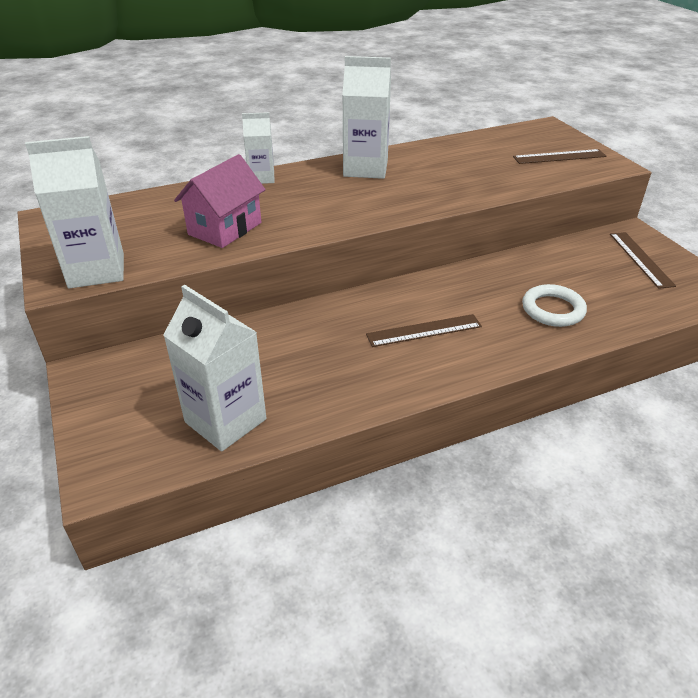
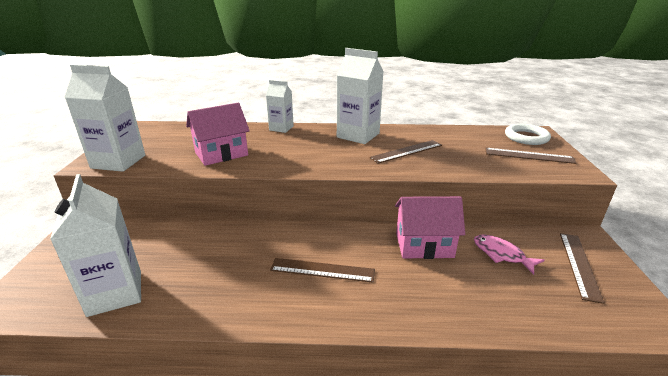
camera: 25 degrees right, 10 degrees down
(437, 178) = (406, 151): none -> brown ruler
(500, 278) = (424, 245): none -> pink house
(553, 309) = (452, 287): white ring -> white ring (526, 137)
(573, 268) = (501, 254): none -> pink fish

